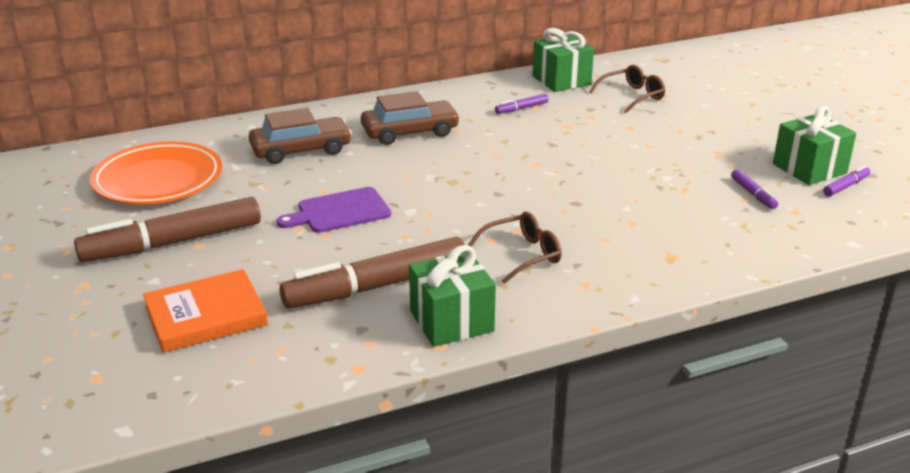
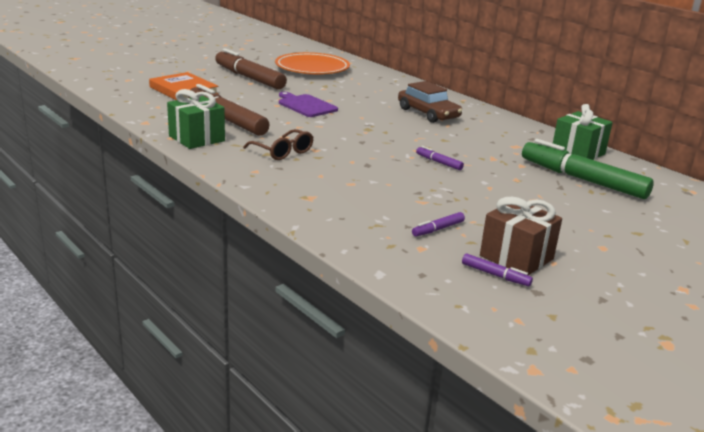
camera: 70 degrees right, 5 degrees down
(301, 150) = (375, 91): brown car -> none
(521, 108) = (505, 142): purple marker -> purple marker (439, 162)
(632, 96) = (582, 179): brown glasses -> green marker
(809, 169) = (516, 257): green gift -> brown gift

